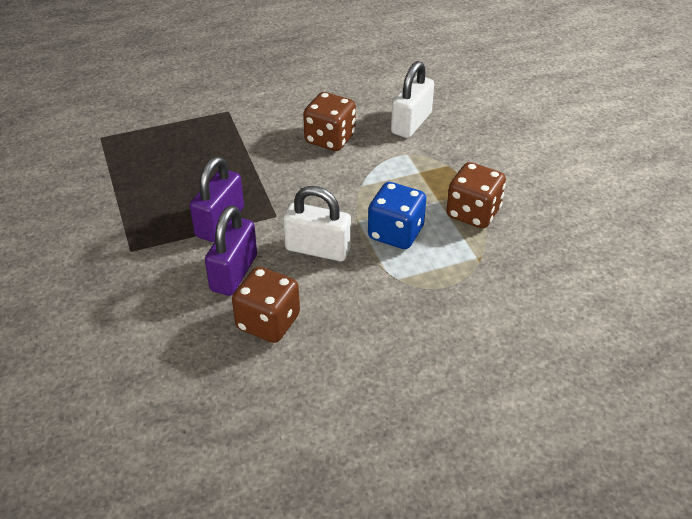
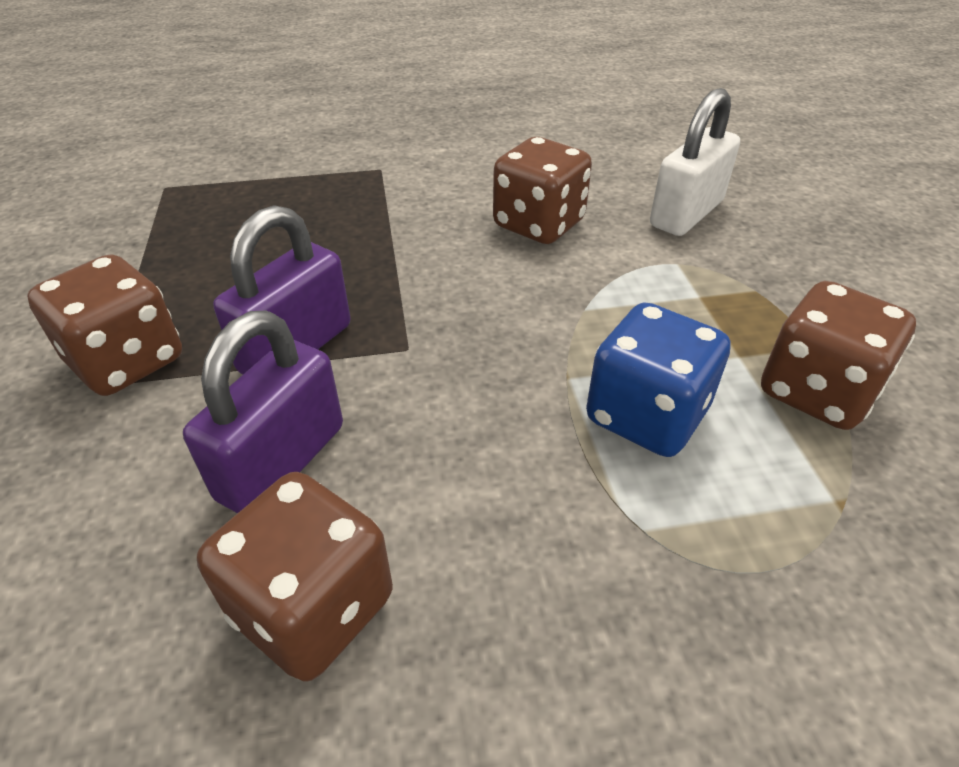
camera: 10 degrees right, 0 degrees up
(136, 238) = (127, 361): none -> brown dice
(318, 249) = (474, 430): white padlock -> none

